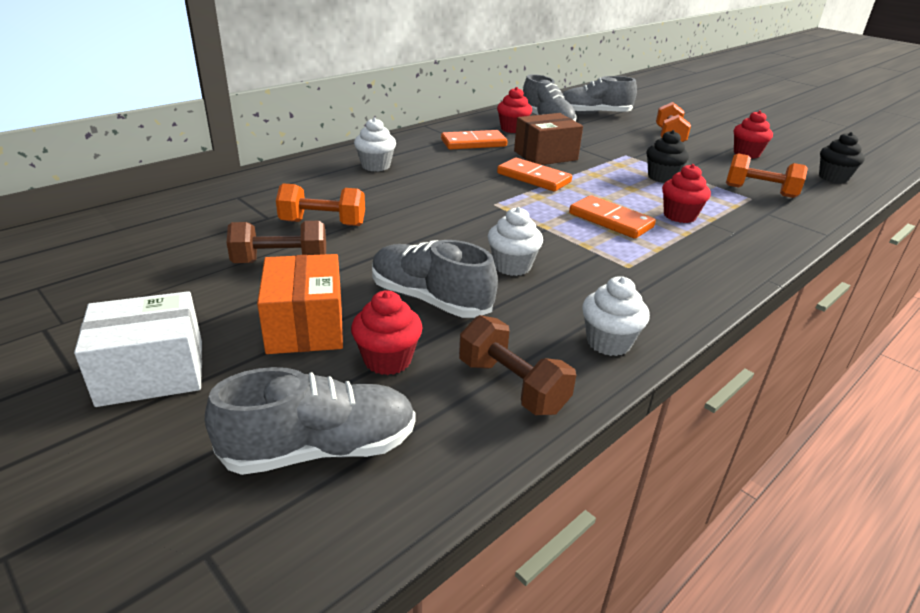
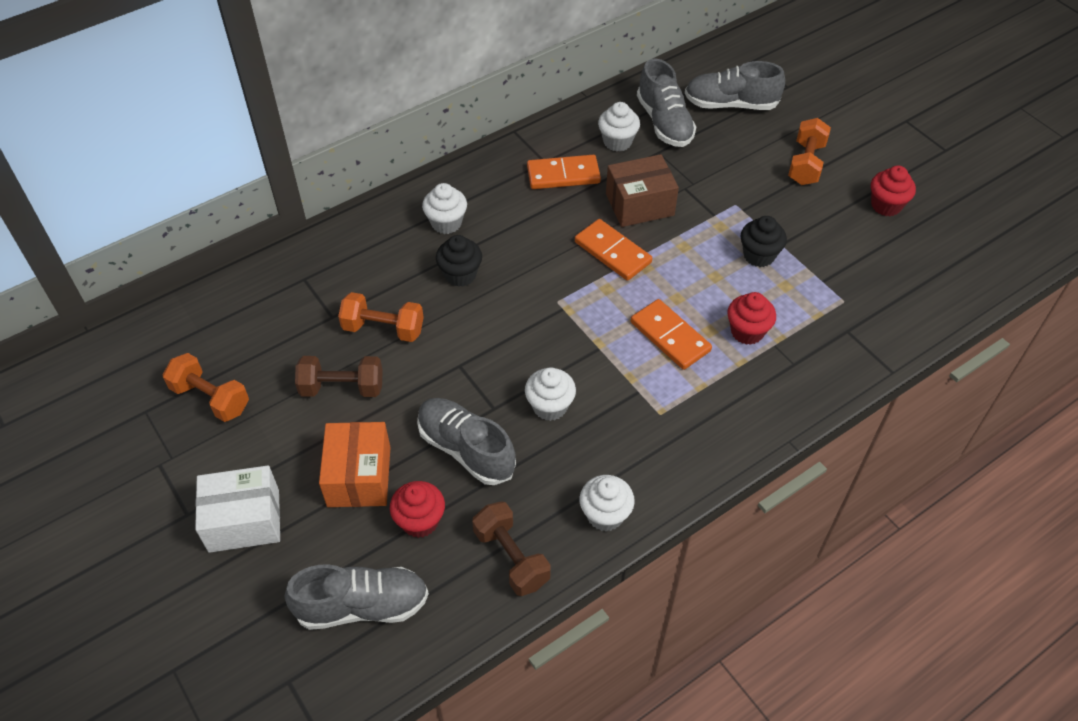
camera: 10 degrees right, 20 degrees up
(512, 129) = (617, 142): red cupcake -> white cupcake
(760, 191) = (861, 288): orange dumbbell -> orange dumbbell (211, 398)
(833, 178) = (966, 262): black cupcake -> black cupcake (460, 275)

